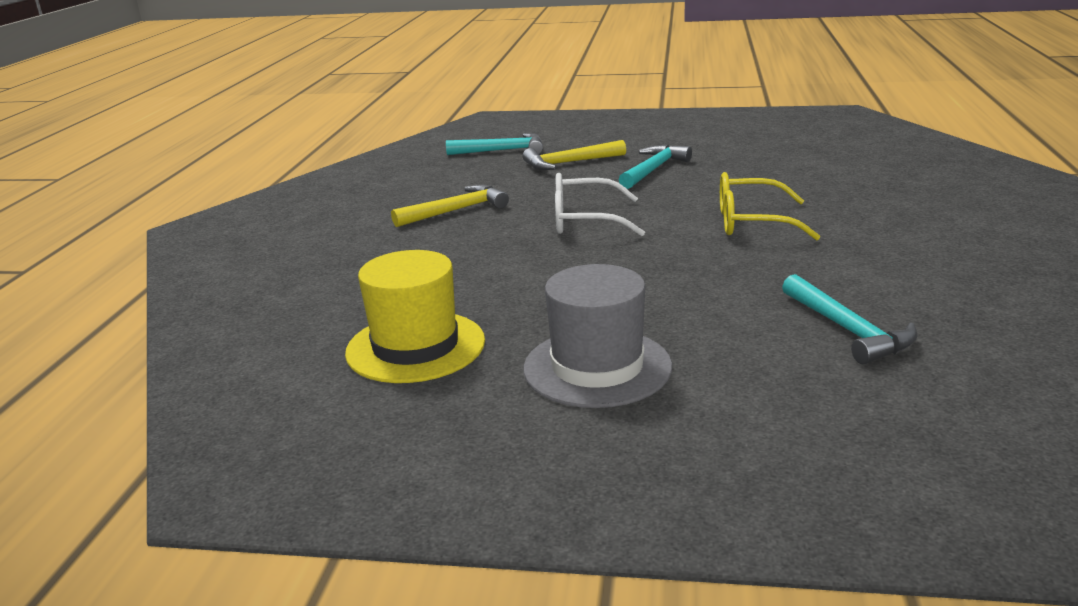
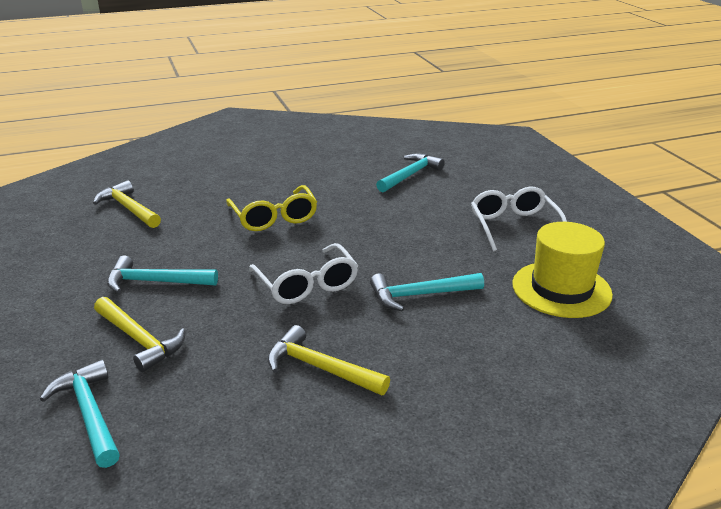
camera: 120 degrees left, 5 degrees up
(505, 265) = (420, 295): none -> turquoise hammer
(597, 367) = (514, 226): grey hat -> white glasses
(824, 164) = (128, 208): none -> yellow hammer

